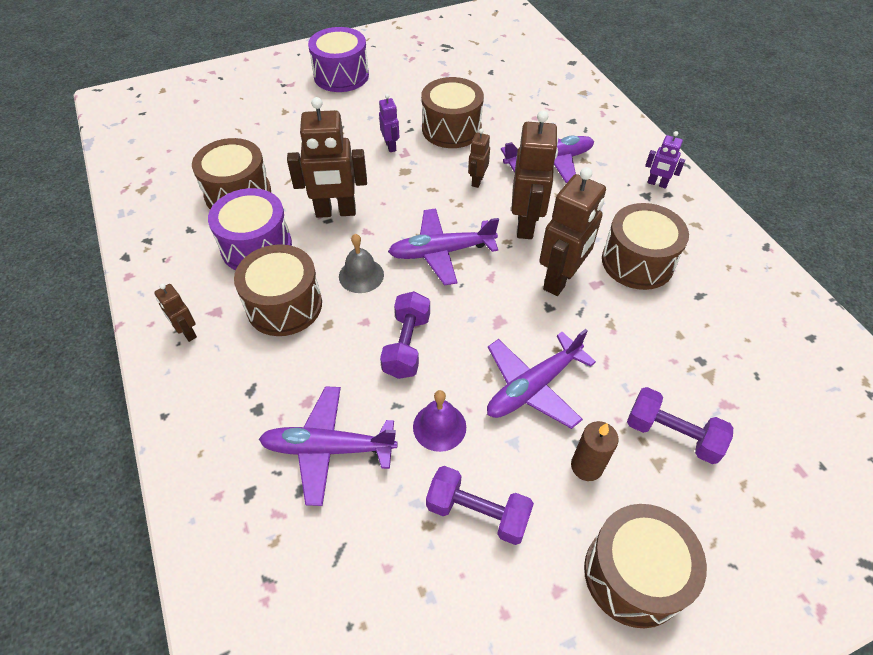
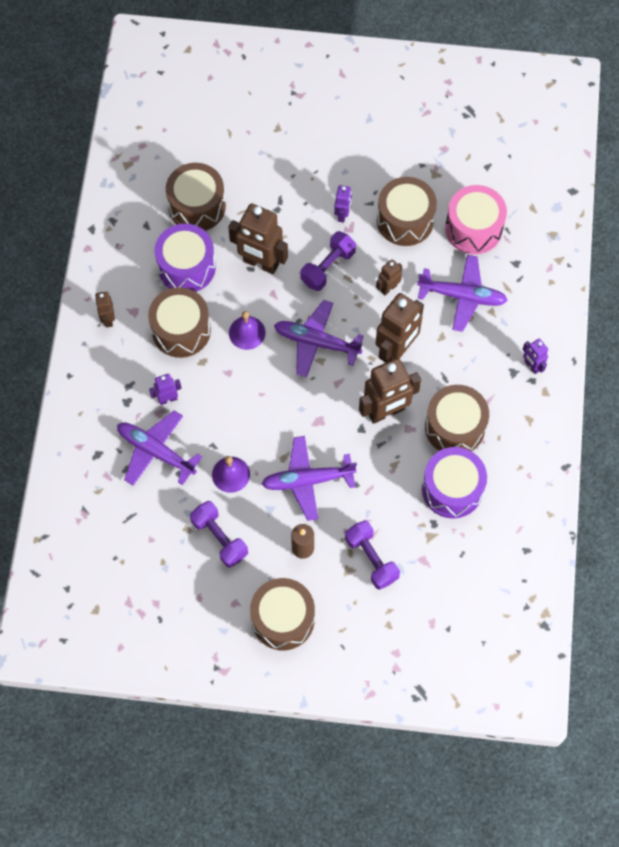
camera: 30 degrees right, 15 degrees up
(309, 381) = (168, 399): none -> purple robot
(341, 76) = (349, 105): purple drum -> purple drum (452, 489)
(361, 275) = (247, 332): grey bell -> purple bell
(407, 345) = (245, 406): purple dumbbell -> purple dumbbell (328, 267)
(515, 112) = (473, 228): none -> pink drum

